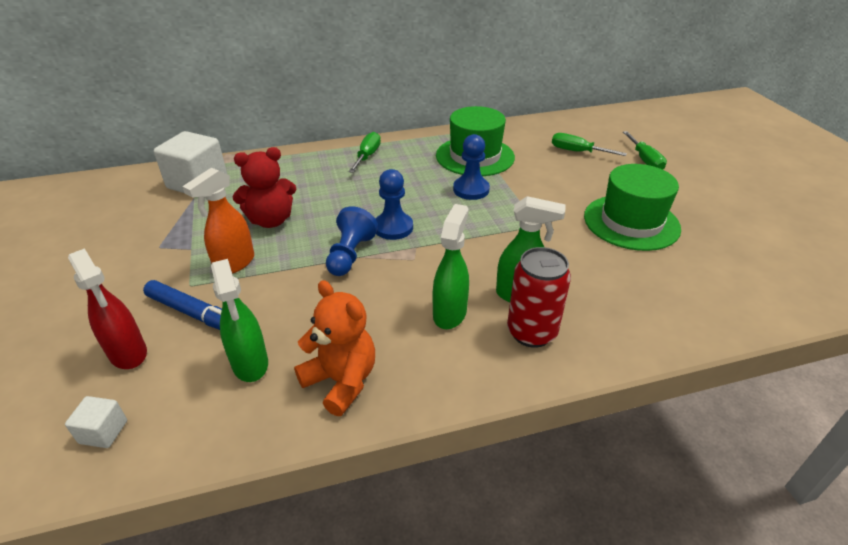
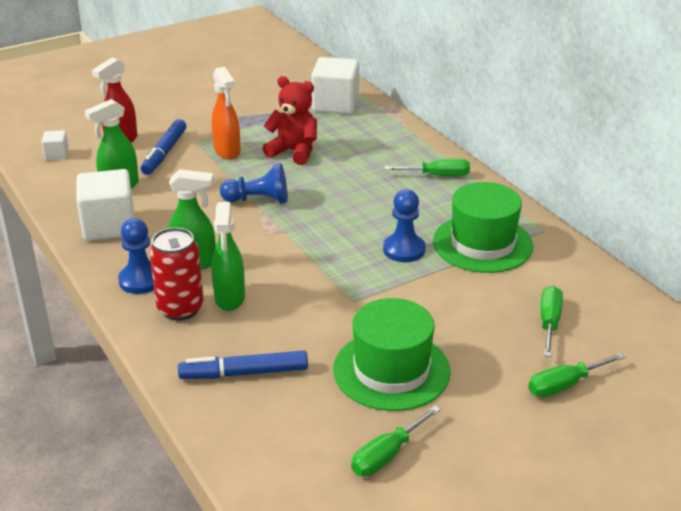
camera: 75 degrees right, 5 degrees down
(234, 264) = (227, 151): orange spray bottle -> orange spray bottle turned 135 degrees counterclockwise
(271, 220) = (294, 152): red teddy bear -> red teddy bear turned 150 degrees clockwise
(341, 381) = (109, 226): orange teddy bear -> white cube
(393, 227) = (310, 214): blue pawn -> blue pawn (141, 280)
(637, 300) = (244, 373): none -> blue marker
(730, 240) = (387, 455): none -> green screwdriver

